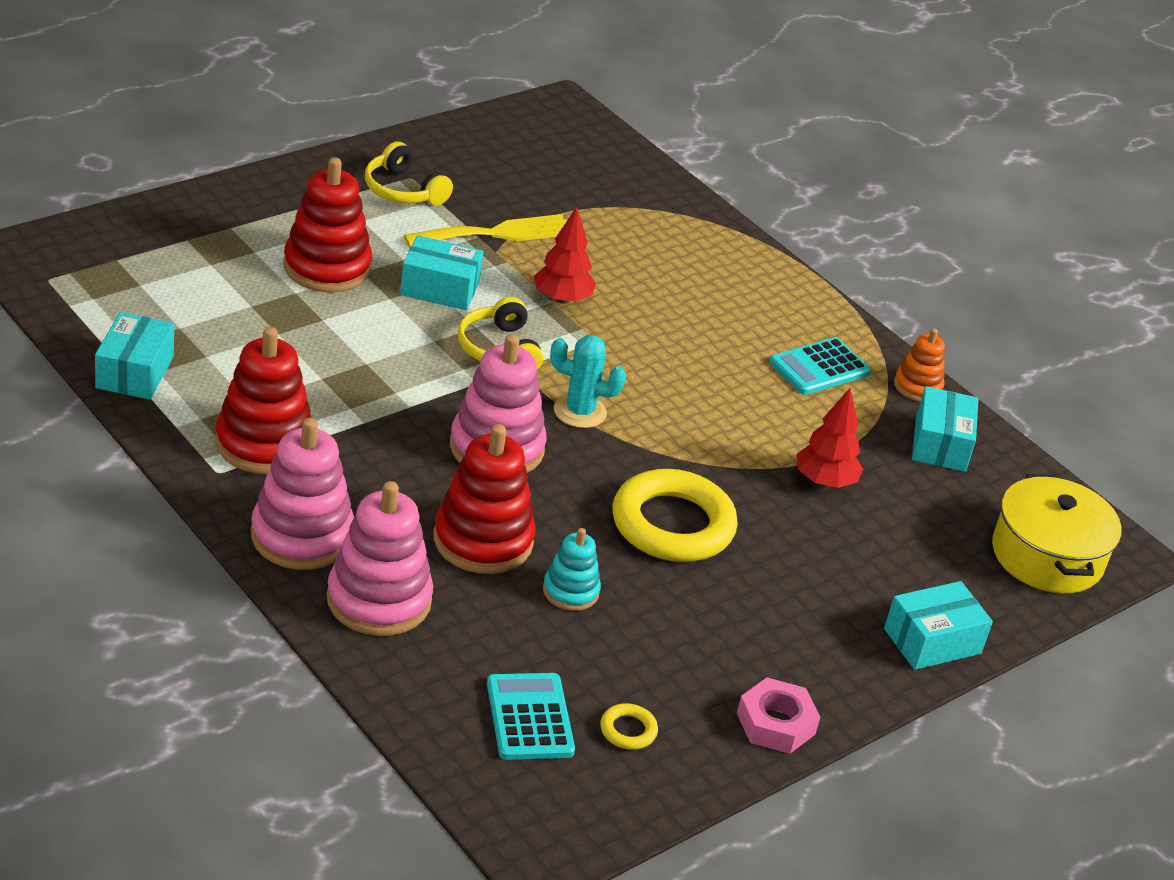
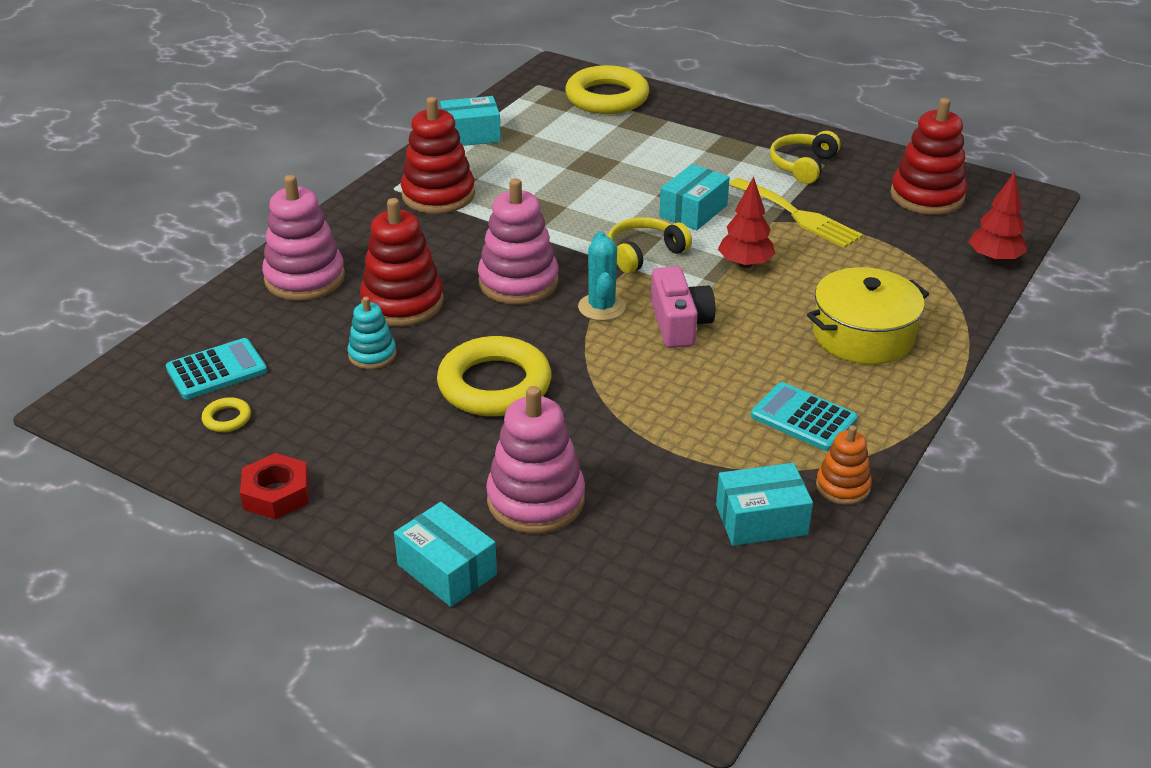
camera: 75 degrees right, 0 degrees up
(134, 245) = (607, 97): none -> yellow ring
(302, 536) = (351, 233): pink stacking toy -> pink stacking toy (536, 500)
(327, 267) = (664, 164): red stacking toy -> red stacking toy (927, 196)
(439, 289) = (693, 211): turquoise box -> turquoise box turned 45 degrees clockwise
(638, 376) = (679, 323): none -> pink camera
(775, 723) = (276, 494): pink nut -> red nut
(824, 481) = (629, 456): red tree -> red tree (994, 259)
(1047, 556) = (644, 632): yellow pot -> yellow pot (863, 335)

